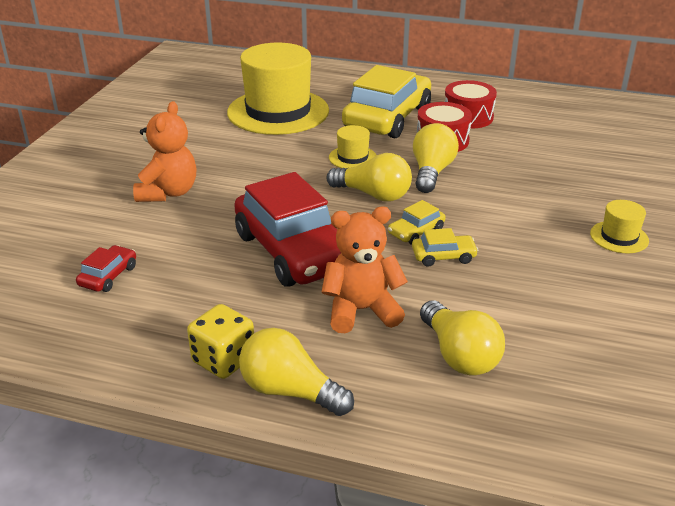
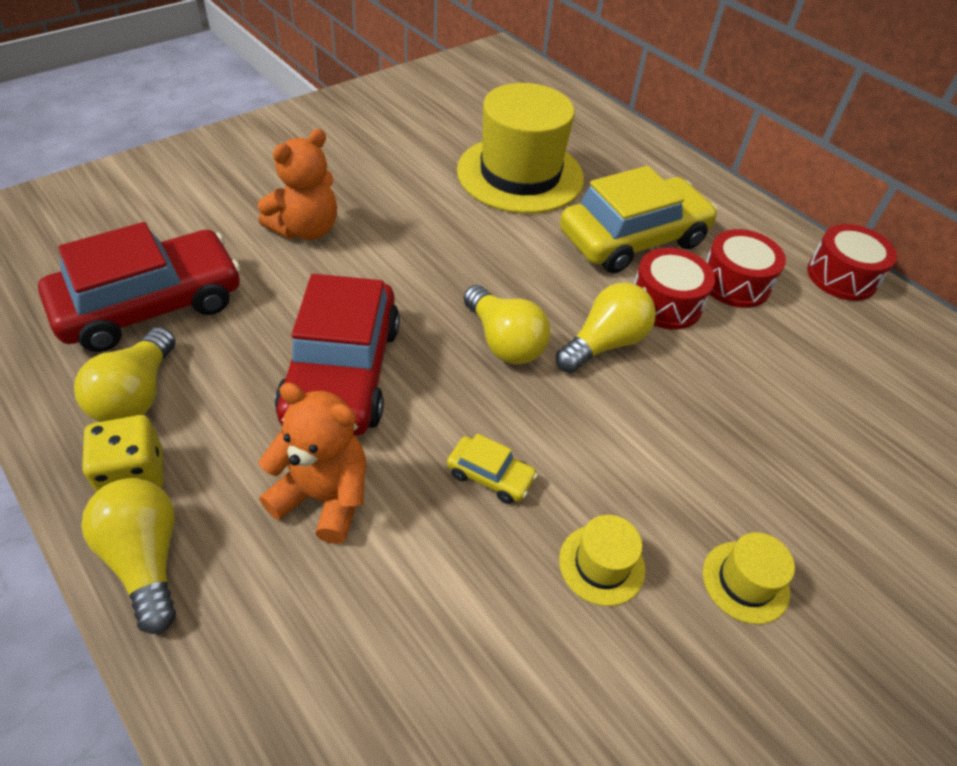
camera: 30 degrees right, 15 degrees up
(108, 276) = (151, 305): red car -> red car, size x2.38
(352, 157) = (535, 276): yellow hat -> yellow hat (601, 564)
(416, 231) = (497, 421): yellow car -> none
(459, 355) = (357, 633): yellow light bulb -> yellow light bulb (136, 395)
(518, 93) = (841, 276): none -> red drum

